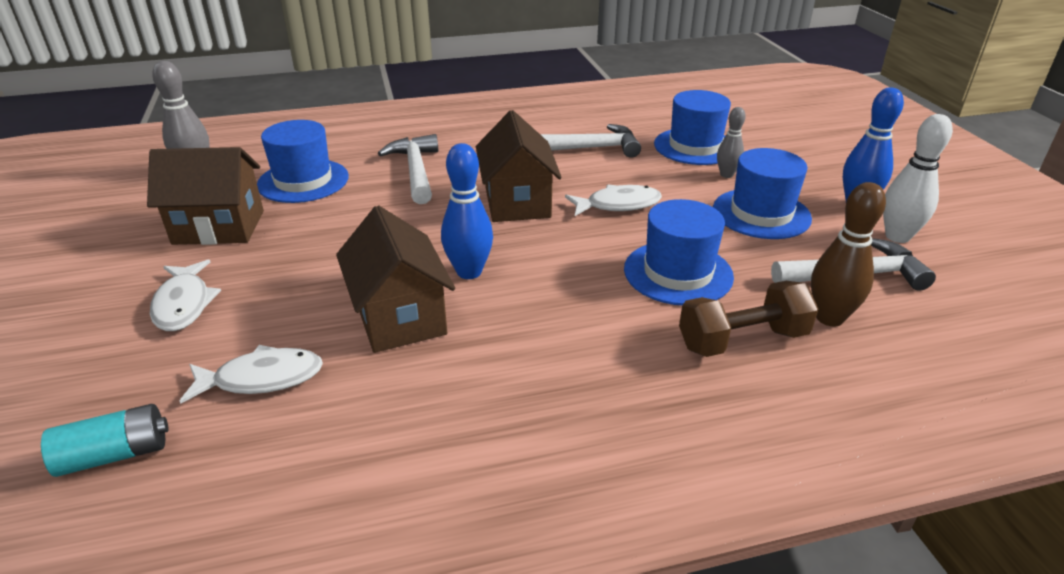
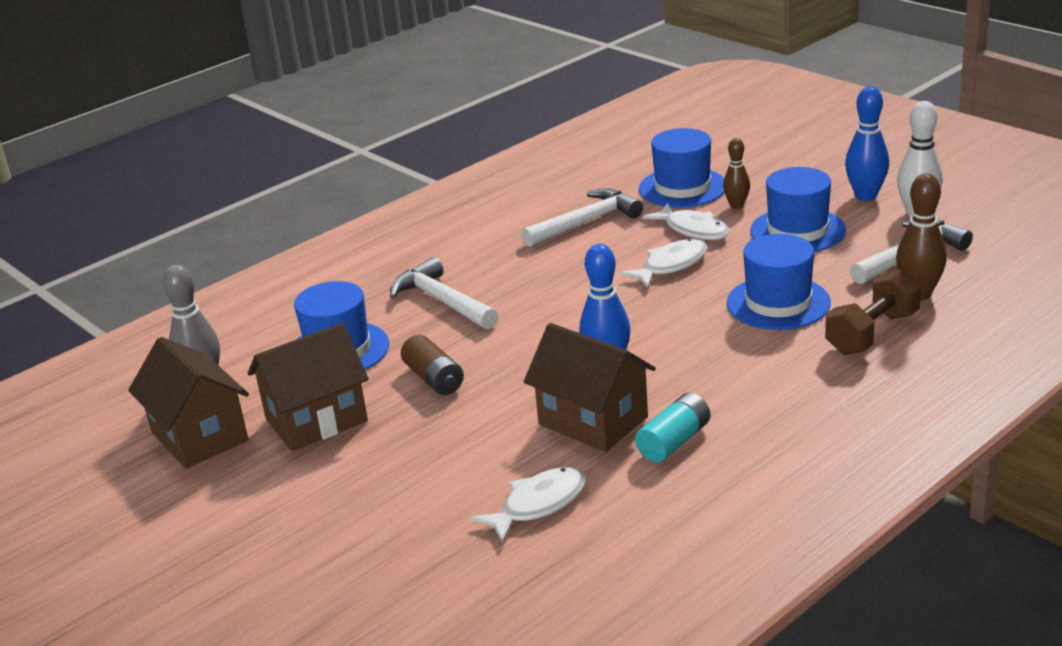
camera: 25 degrees left, 5 degrees down
(115, 454) = (494, 594): turquoise battery -> turquoise battery (674, 441)
(184, 304) = (385, 487): white fish -> white fish (693, 229)
(333, 228) = (434, 379): none -> brown battery
(517, 202) = (578, 295): brown house -> brown house (199, 436)
(726, 175) = (736, 206): grey bowling pin -> brown bowling pin

